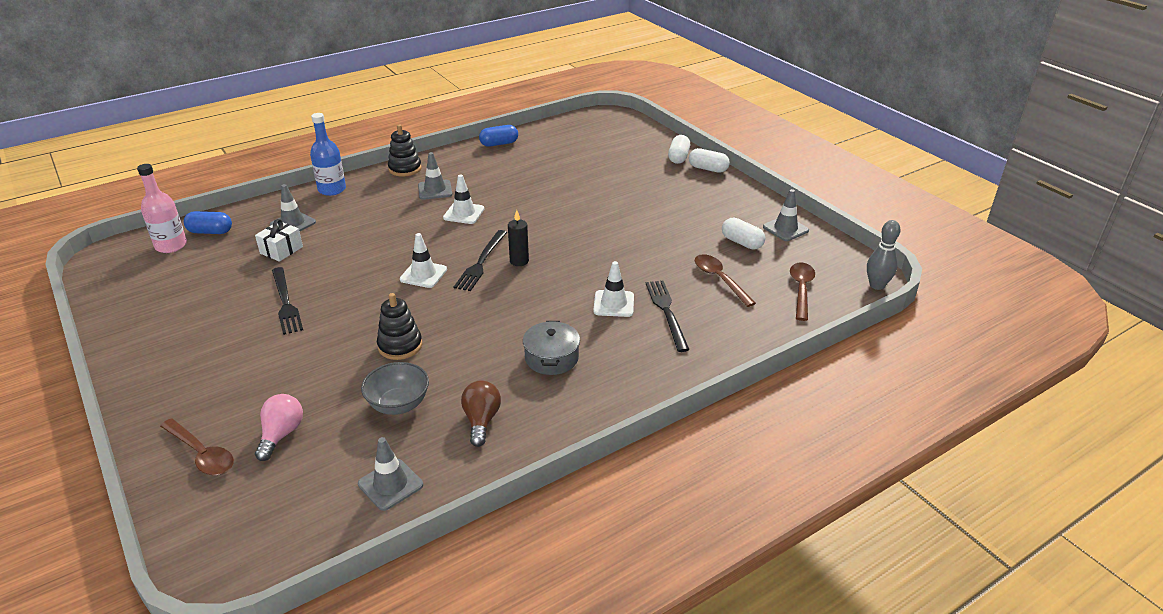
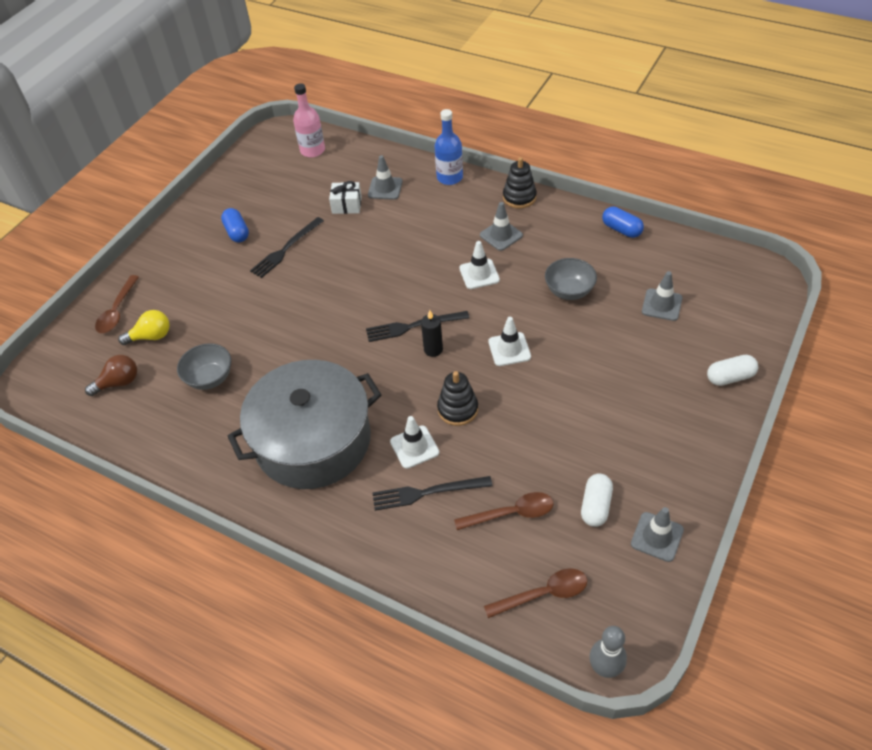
camera: 65 degrees right, 15 degrees up
(210, 232) = (343, 156): blue capsule -> blue capsule (237, 232)
(281, 434) = (151, 336): pink light bulb -> yellow light bulb
(390, 484) = (130, 420): grey traffic cone -> grey traffic cone (661, 305)
(400, 346) = (274, 340): black stacking toy -> black stacking toy (458, 409)
(423, 274) = (371, 301): white traffic cone -> white traffic cone (509, 349)
(481, 421) = (216, 435): brown light bulb -> brown light bulb (119, 383)
(532, 183) = (569, 291): none -> grey bowl
(551, 358) = (313, 440): grey pot -> grey pot, size x2.35
(666, 312) = (427, 493): black fork -> black fork turned 150 degrees counterclockwise
(708, 169) = (728, 414): white capsule -> none
(719, 279) = (511, 513): brown spoon -> brown spoon turned 45 degrees clockwise

